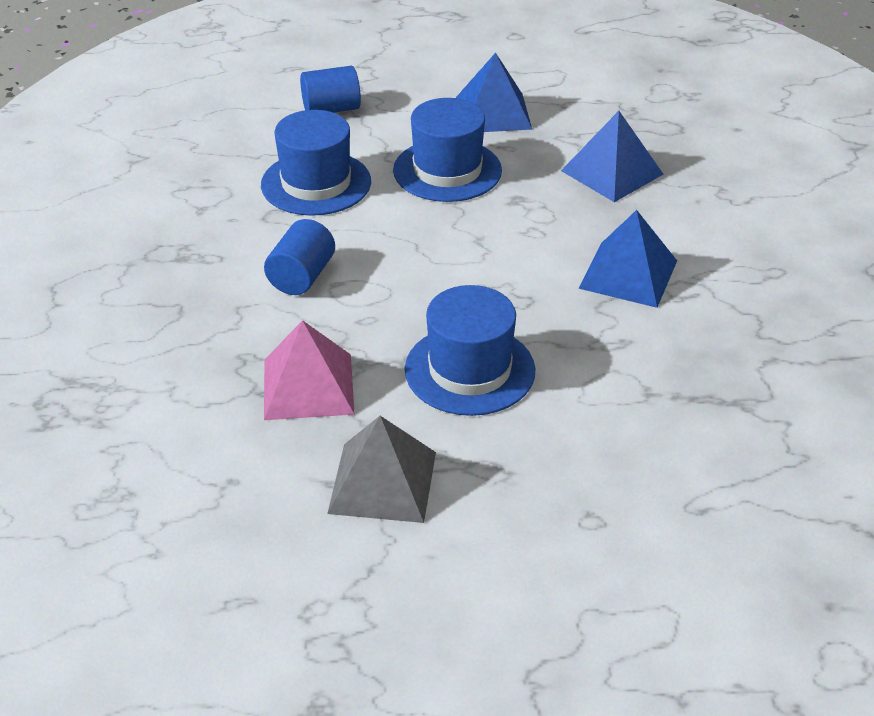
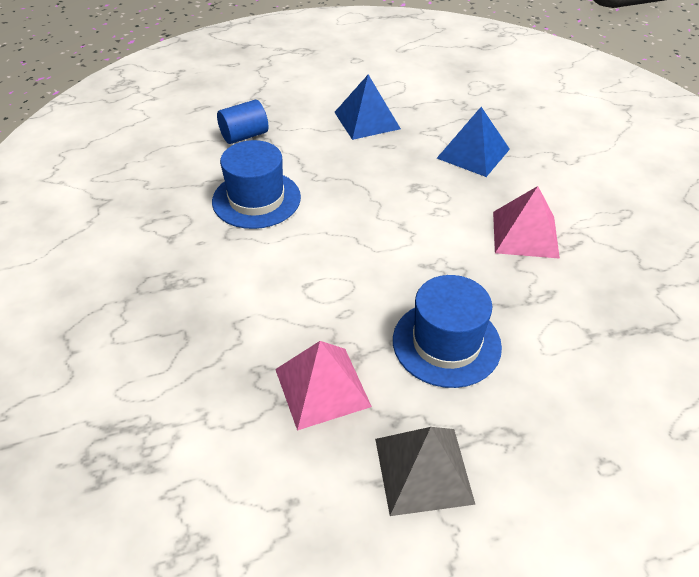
camera: 15 degrees left, 5 degrees up
(301, 276) = (276, 284): blue cylinder -> none
(447, 170) = (353, 172): blue hat -> none
(628, 274) = (525, 234): blue pyramid -> pink pyramid

